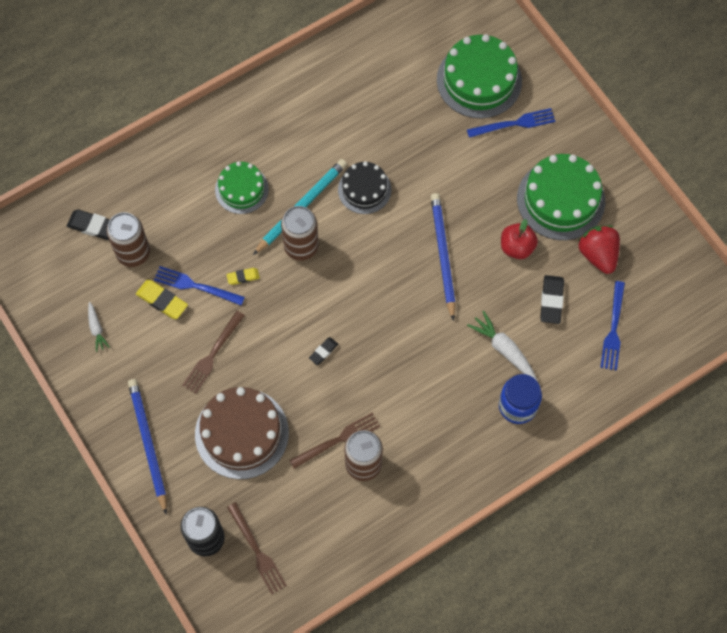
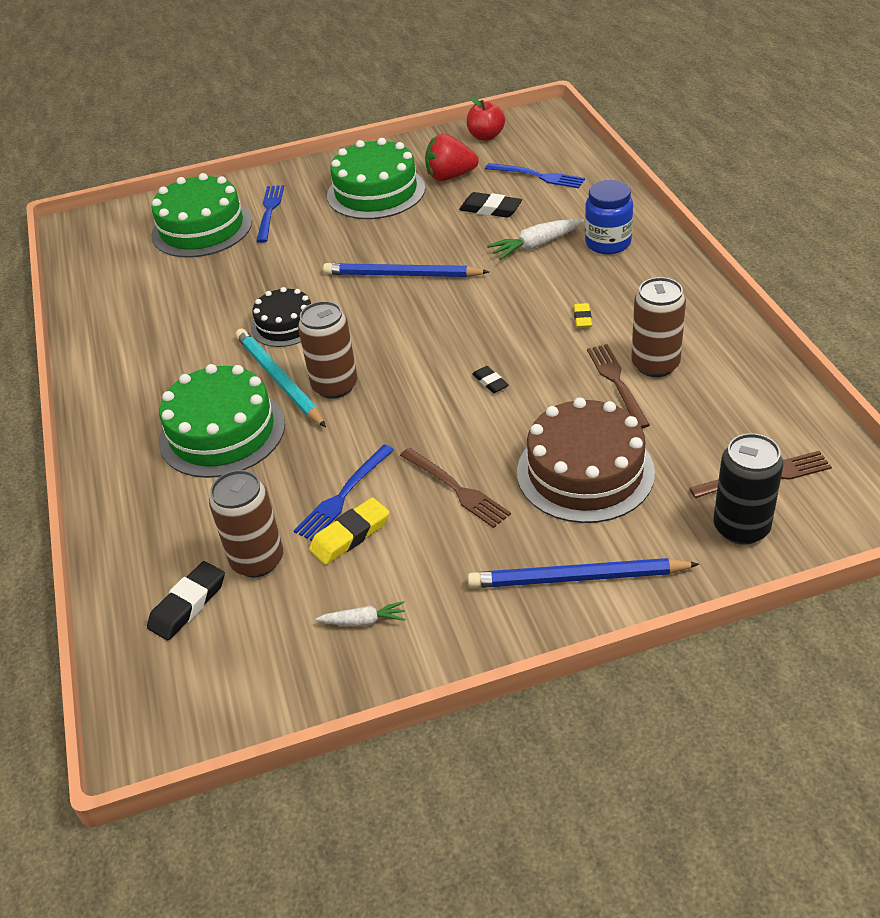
camera: 70 degrees left, 25 degrees down
(241, 189) = (222, 432): green cake -> green cake, size x1.64
(243, 277) = (352, 445): yellow eraser -> yellow eraser (582, 318)
(517, 247) = (417, 224): red apple -> red apple (486, 136)

